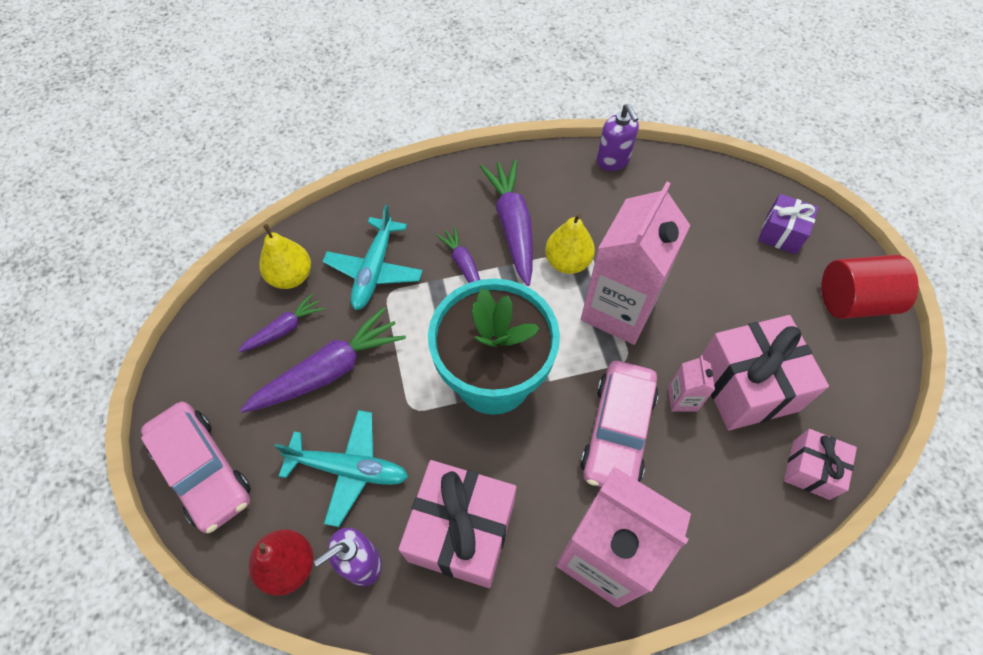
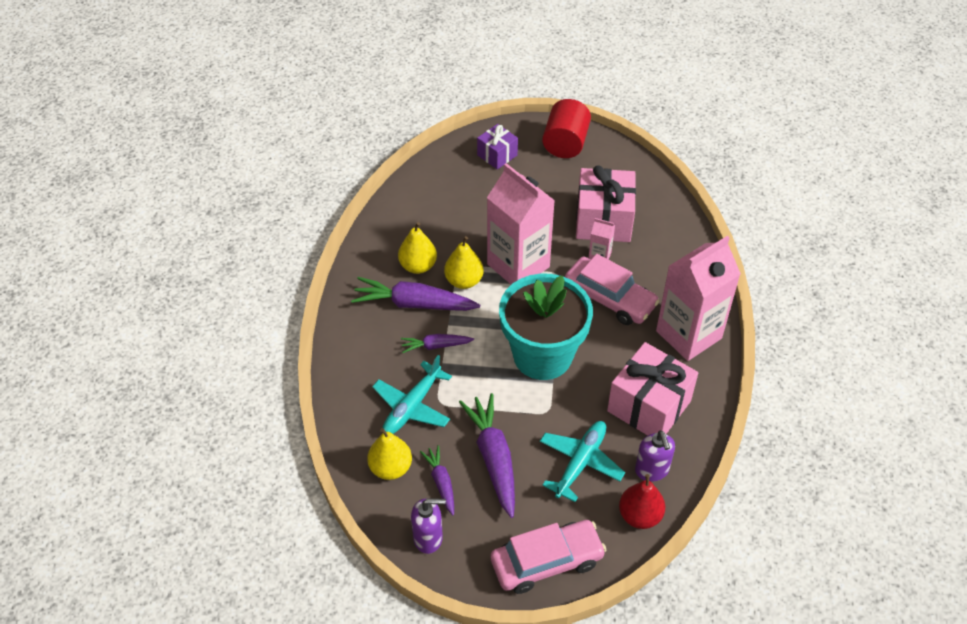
camera: 70 degrees left, 10 degrees down
(374, 270) = (412, 406): turquoise plane -> turquoise plane turned 90 degrees clockwise
(567, 212) = (418, 266): none -> yellow pear
(613, 161) = (383, 222): purple soap dispenser -> purple soap dispenser (428, 538)
(811, 469) = (669, 213): pink gift -> none

